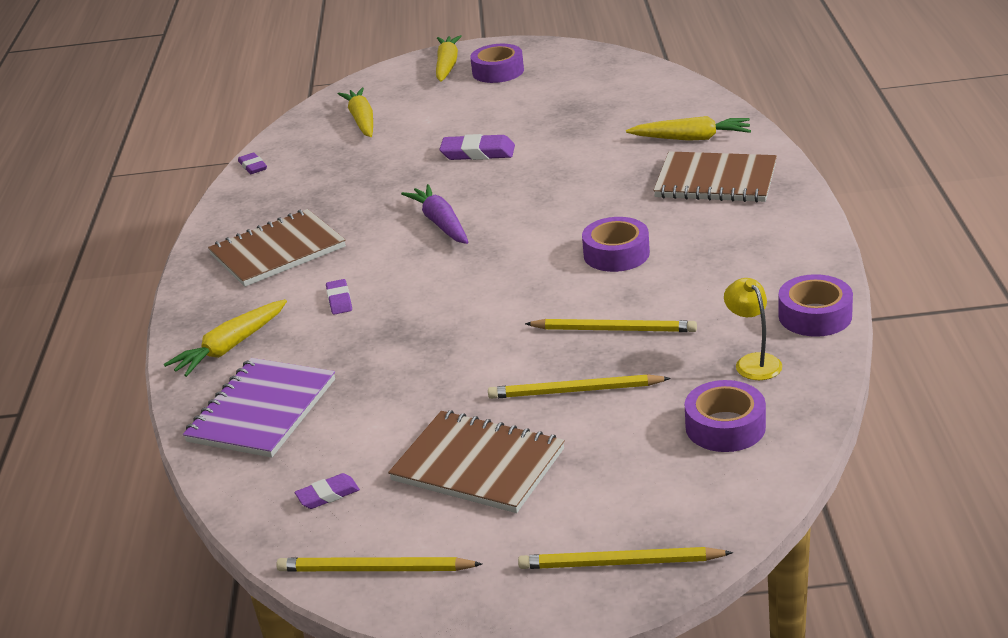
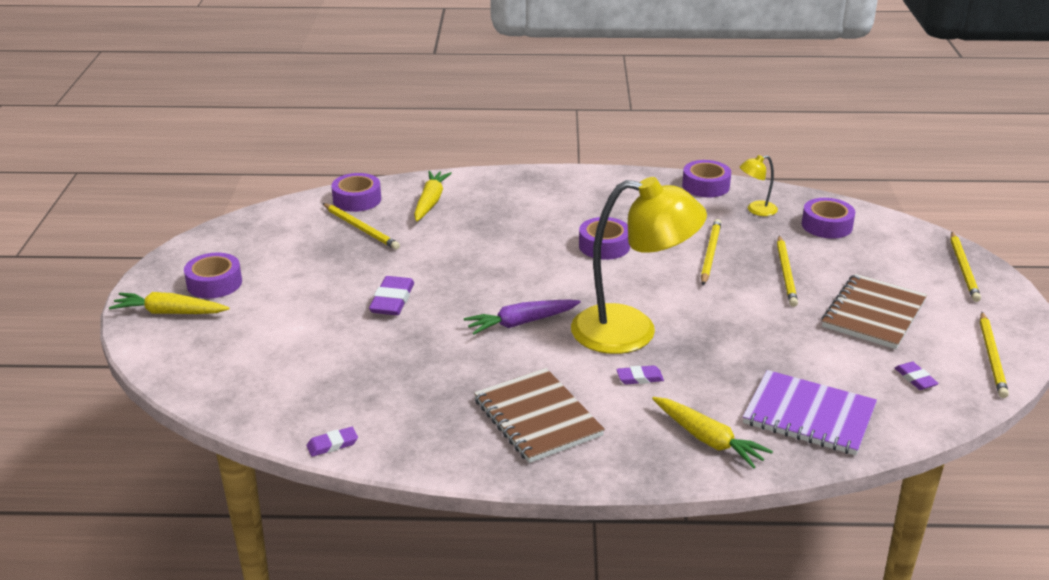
camera: 90 degrees left, 0 degrees up
(362, 120) = (267, 369): yellow carrot -> none
(427, 288) = (632, 331): none -> yellow lamp
(619, 113) = (360, 228): none -> yellow pencil
(683, 100) = (357, 199): none -> purple tape
(716, 181) = (507, 199): brown notebook -> none

